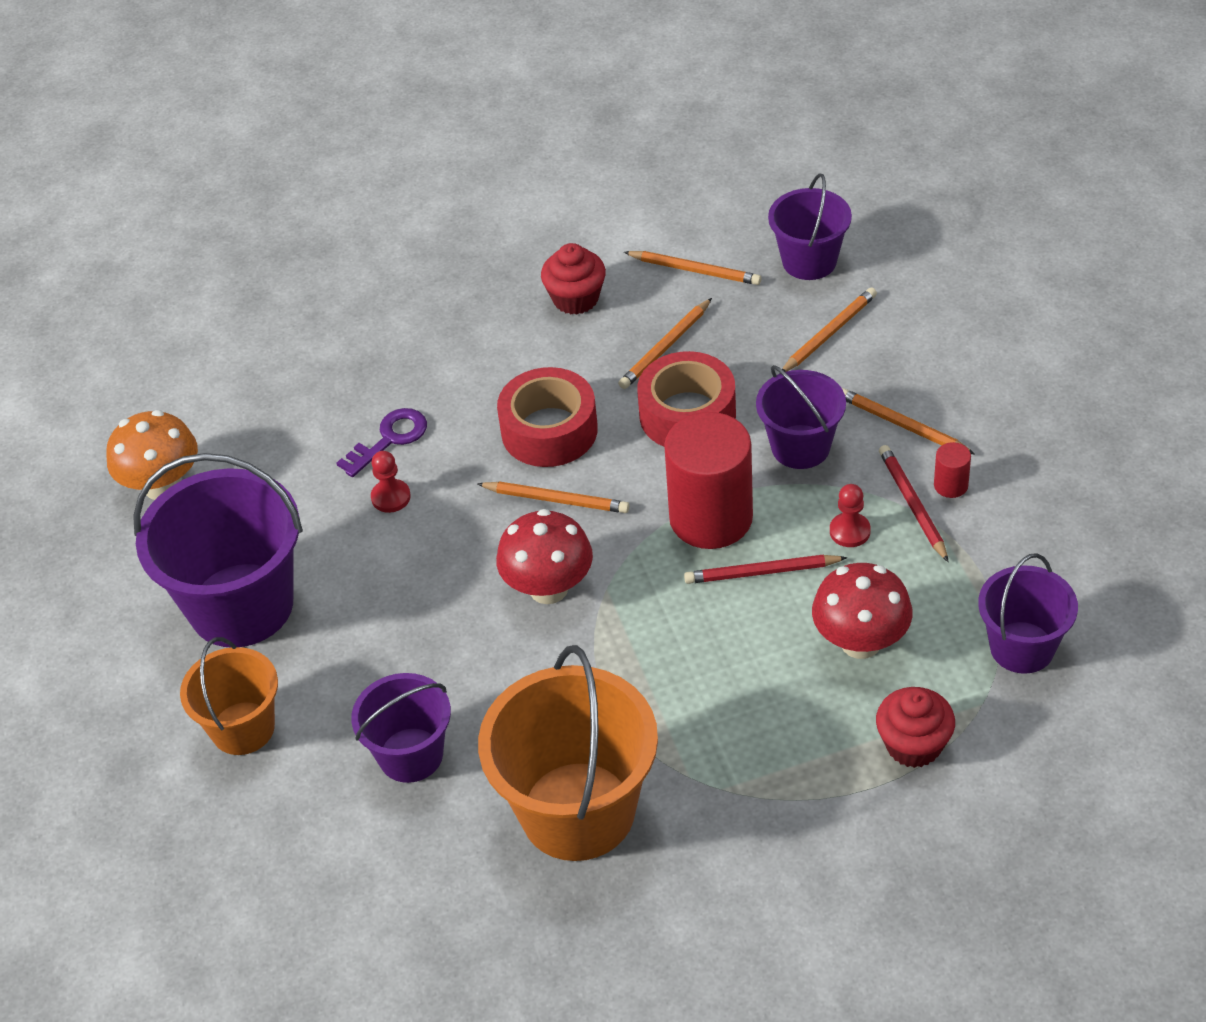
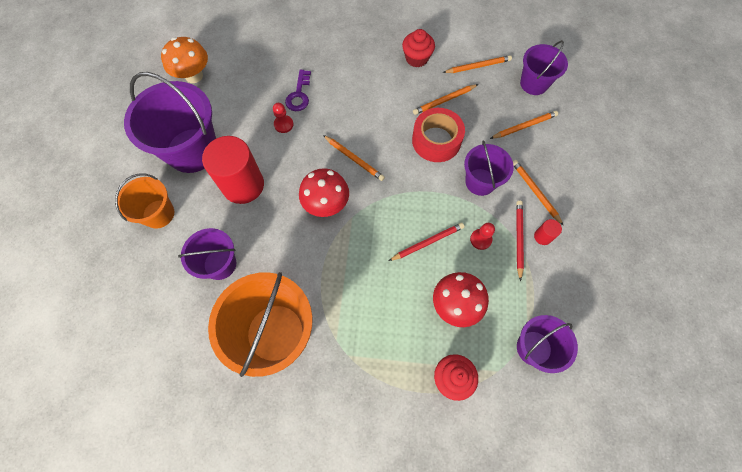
camera: 20 degrees right, 20 degrees up
(390, 439) = (299, 95): purple key -> purple key turned 120 degrees clockwise
(549, 430) = (370, 121): red tape -> none
(695, 270) = (478, 66): orange pencil -> orange pencil turned 60 degrees counterclockwise
(711, 518) = (419, 201): red cylinder -> red cylinder (243, 185)
(762, 572) = (427, 242): red pencil -> red pencil turned 135 degrees clockwise

